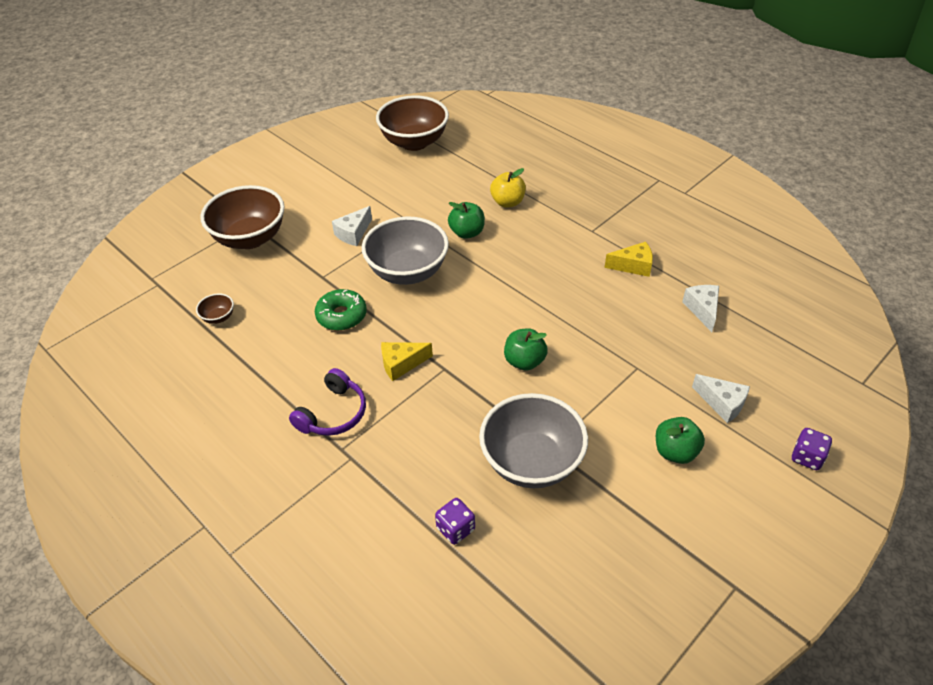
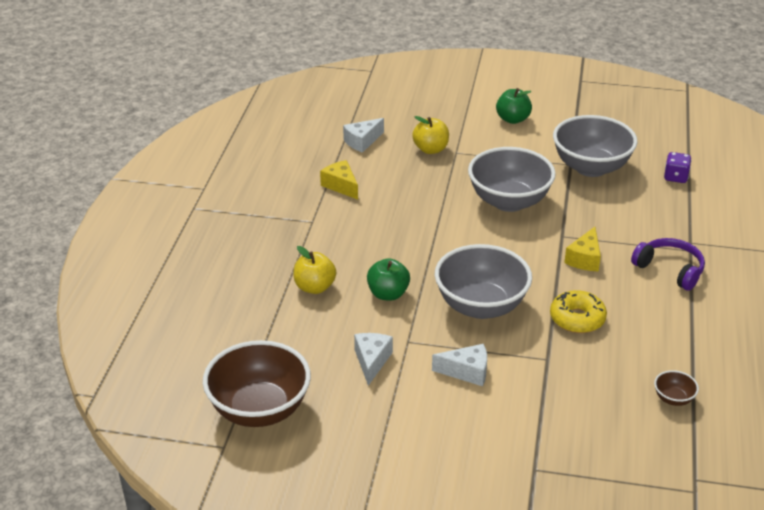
camera: 125 degrees left, 10 degrees down
(250, 238) = (556, 450): brown bowl -> none
(333, 413) = (670, 270): purple headphones -> purple headphones turned 45 degrees clockwise
(341, 316) = (577, 319): green donut -> yellow donut
(401, 364) = (584, 259): yellow cheese -> yellow cheese turned 75 degrees clockwise
(524, 361) = (509, 201): green apple -> grey bowl
(655, 351) = (430, 149): none -> yellow apple
(722, 403) = (450, 113): white cheese -> white cheese (372, 361)
(807, 457) = (460, 77): purple dice -> none

